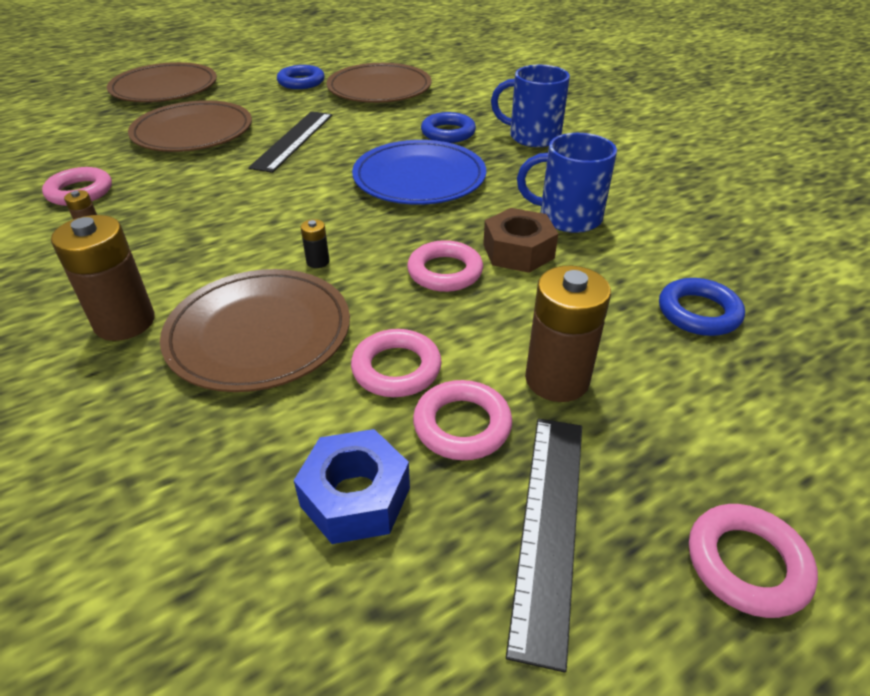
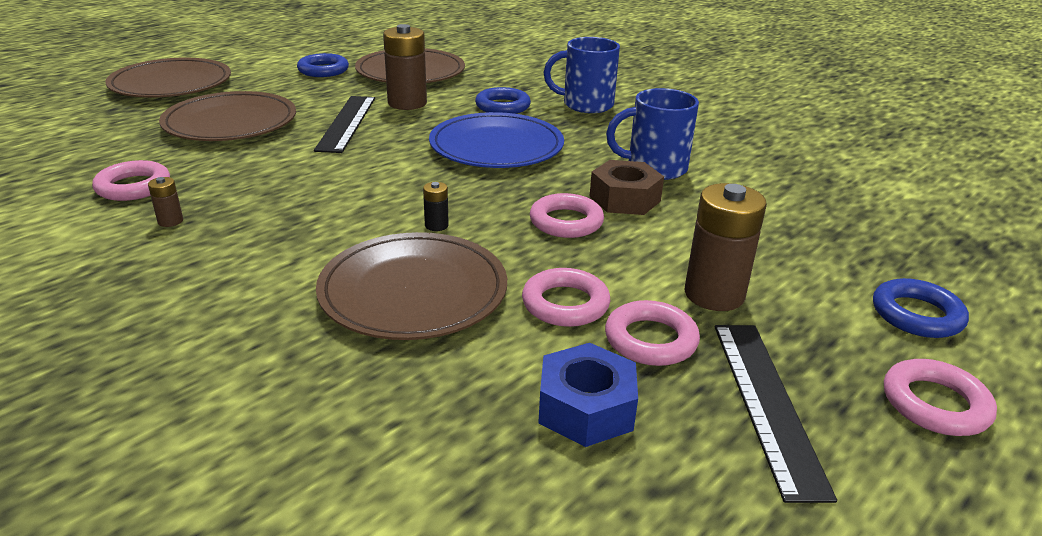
camera: 15 degrees left, 10 degrees down
(125, 322) = (263, 298): brown battery -> brown battery (407, 103)
(698, 312) = (805, 231): blue ring -> blue ring (916, 315)

